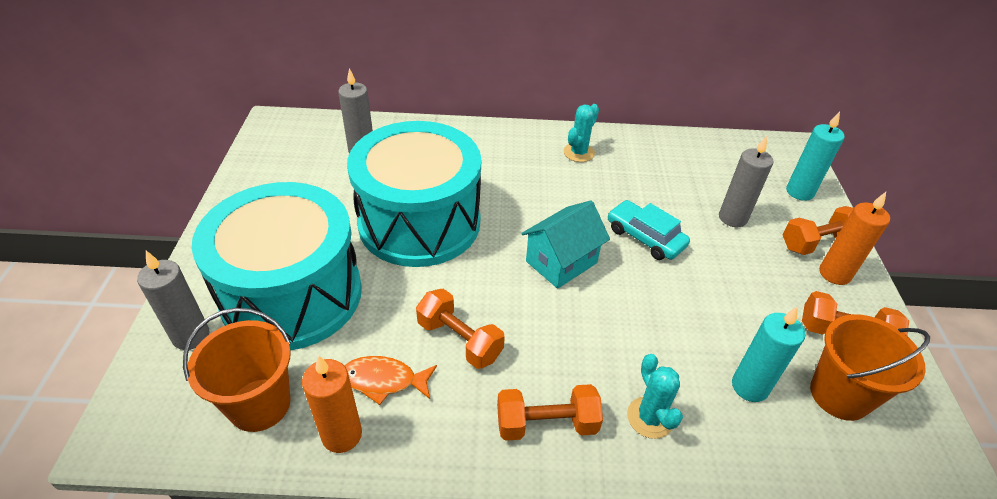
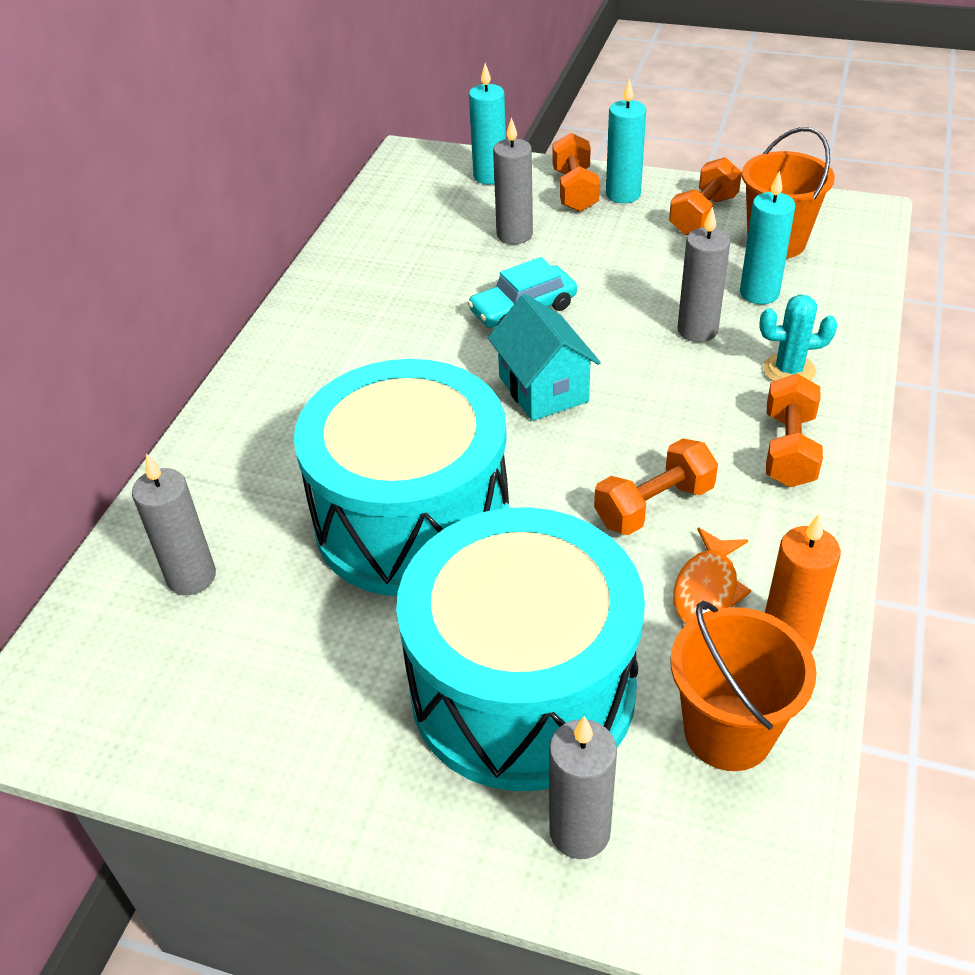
camera: 70 degrees left, 0 degrees up
(579, 153) = (330, 328): turquoise cactus -> none
(673, 346) = (697, 330): none -> grey candle
(834, 274) = (623, 194): orange candle -> turquoise candle

